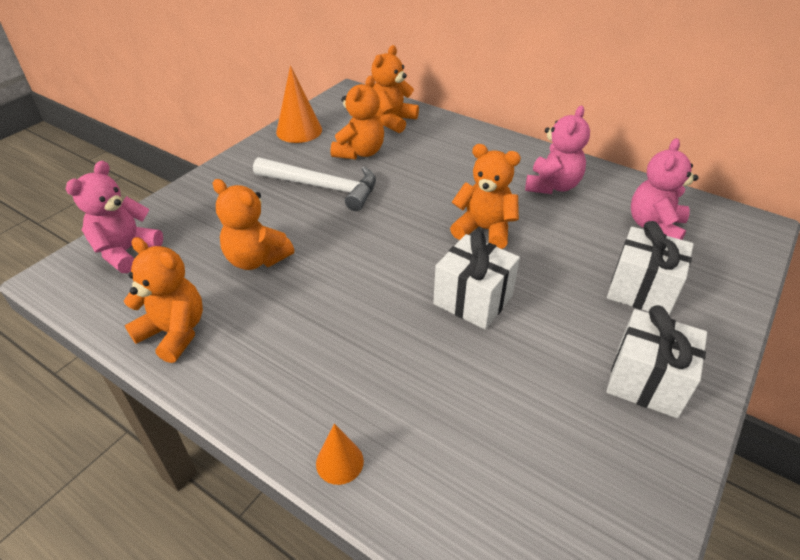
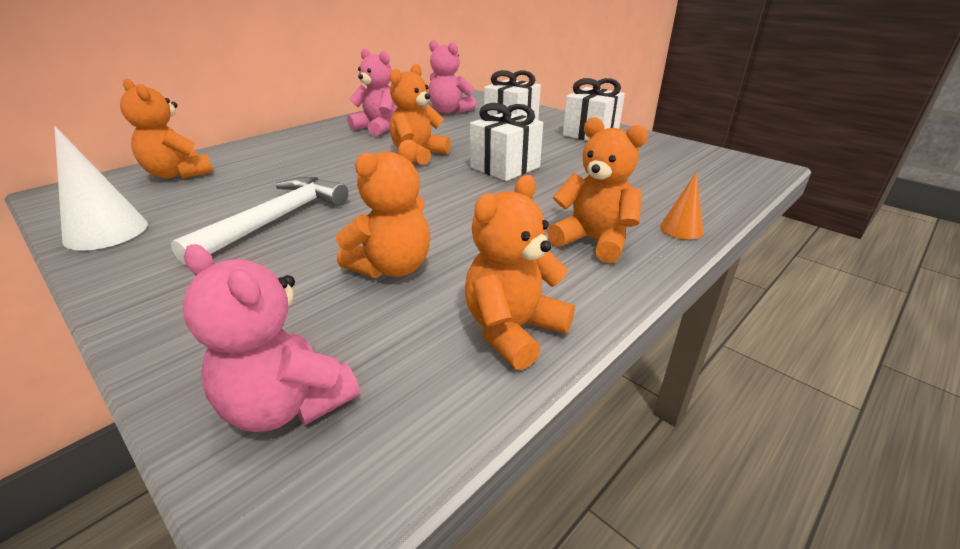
camera: 80 degrees left, 10 degrees down
(299, 131) = (106, 232): orange cone -> white cone
(360, 152) = (224, 195): orange teddy bear -> orange teddy bear (593, 241)

